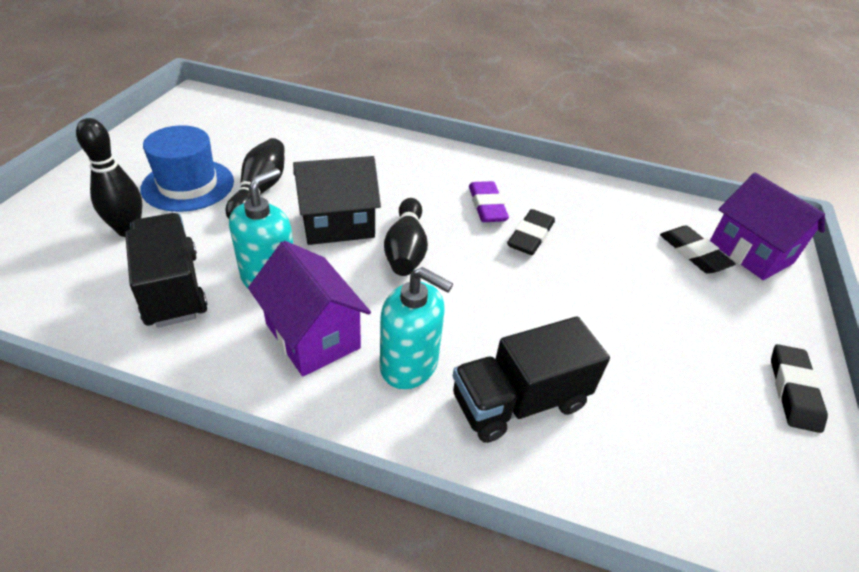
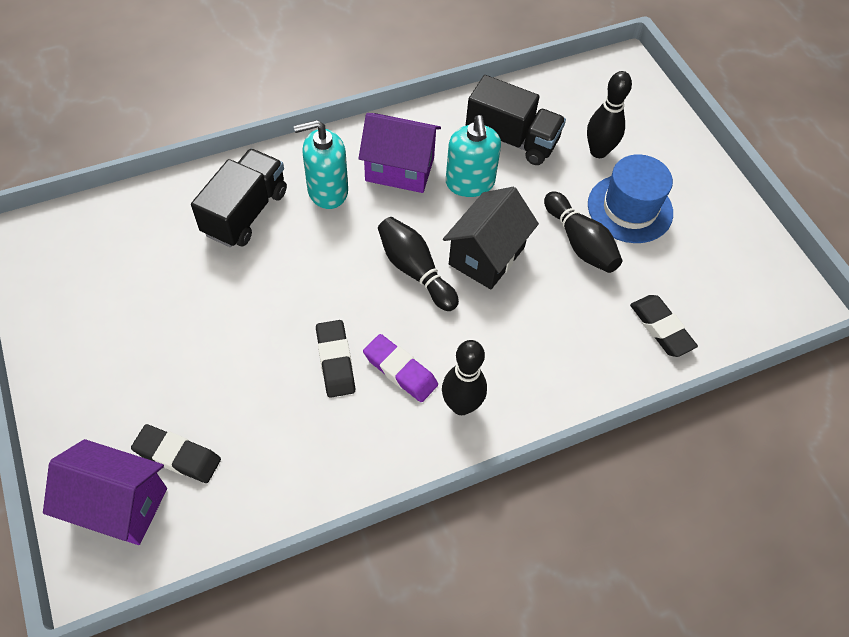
camera: 140 degrees right, 15 degrees up
(465, 171) = (461, 405): none -> black bowling pin
(793, 391) = (58, 346): black eraser -> black eraser (661, 328)

